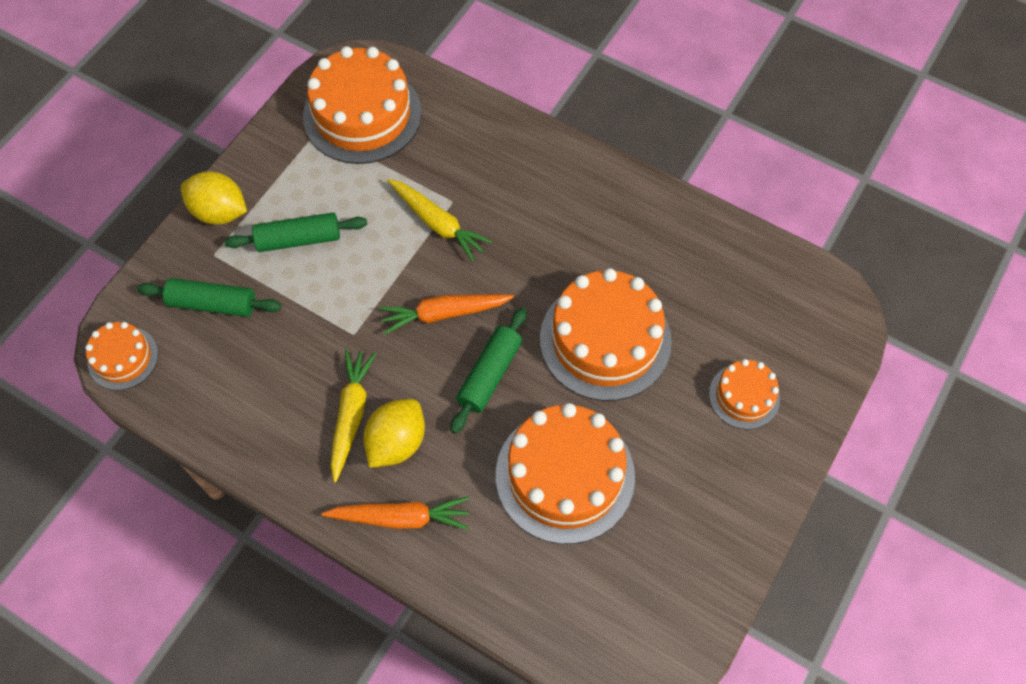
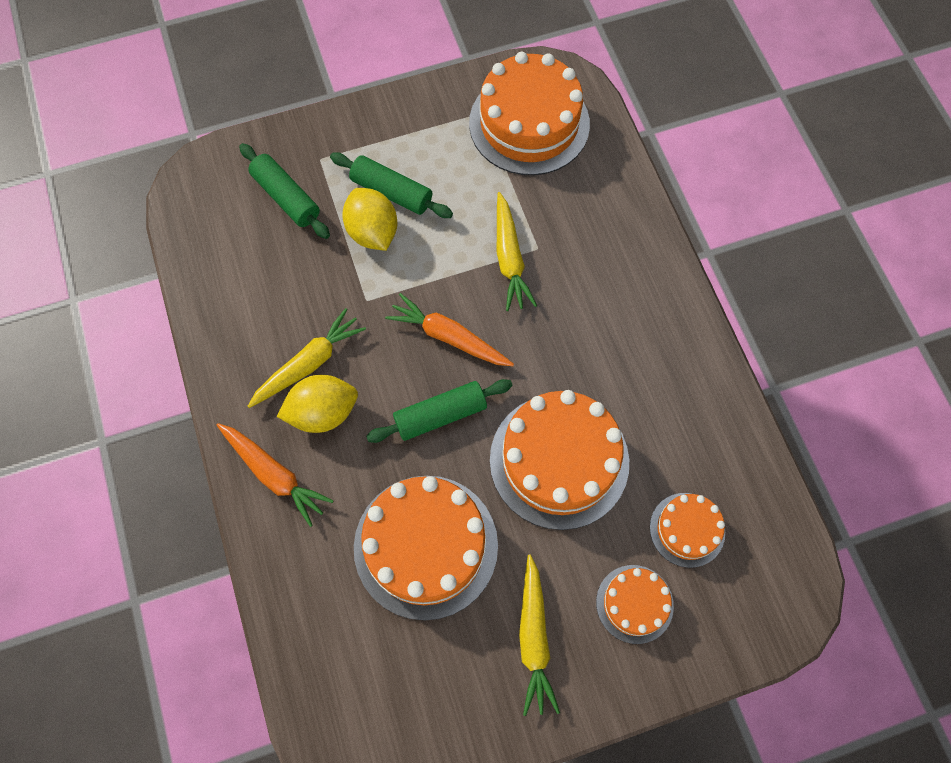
camera: 40 degrees right, 5 degrees up
(123, 358) = (190, 192): orange cake -> orange cake (687, 529)
(219, 212) = (353, 127): yellow lemon -> yellow lemon (372, 232)
(699, 475) = (534, 638): none -> yellow carrot

